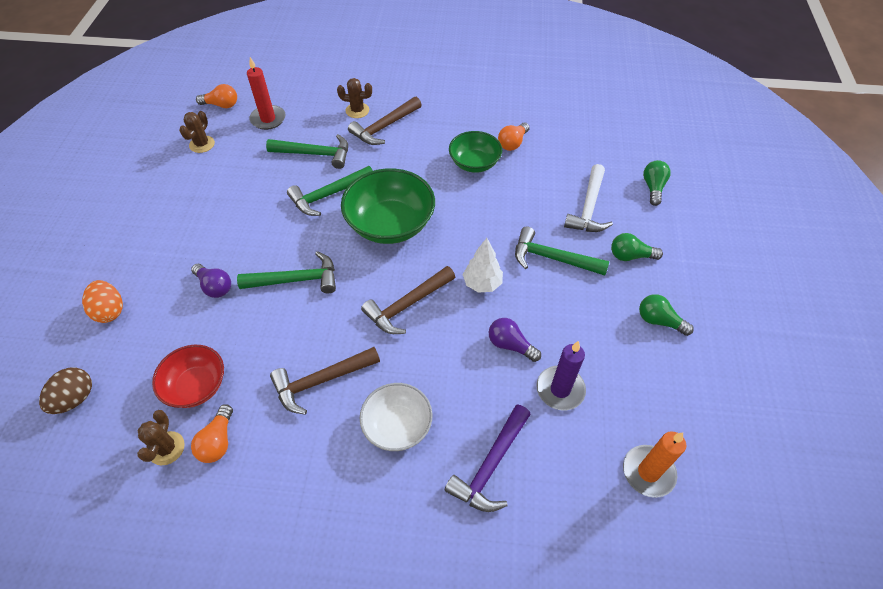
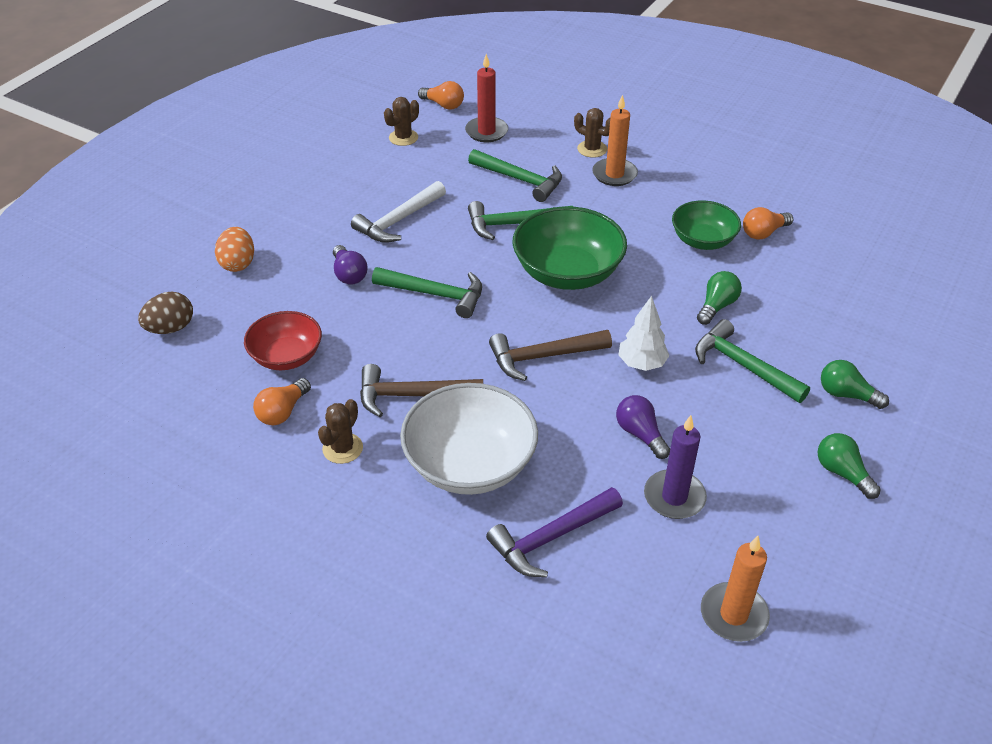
camera: 25 degrees right, 10 degrees down
(166, 448) = (232, 400): brown cactus -> brown cactus (342, 448)
(384, 127) = (614, 174): brown hammer -> orange candle
(397, 425) = (470, 464): white bowl -> white bowl, size x1.60
(589, 208) = (822, 328): white hammer -> white hammer (398, 221)
(653, 188) = (923, 332): green light bulb -> green light bulb (717, 306)

